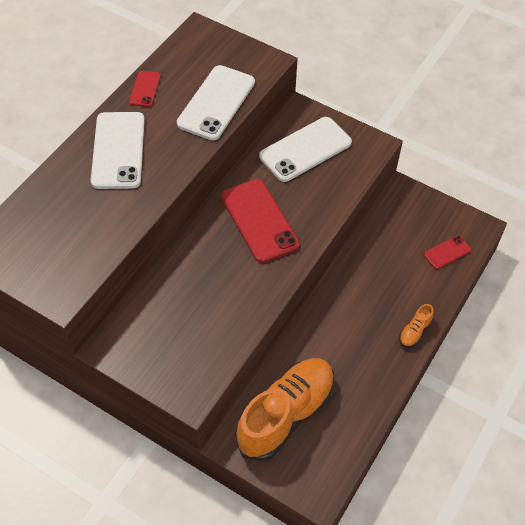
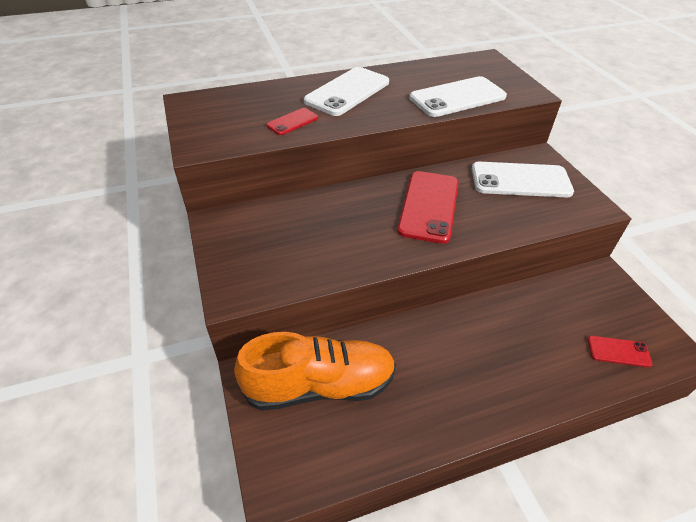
camera: 40 degrees right, 10 degrees down
(145, 89) = (408, 70): red phone -> red phone (292, 122)
(414, 331) = (521, 401): orange shoe -> none

